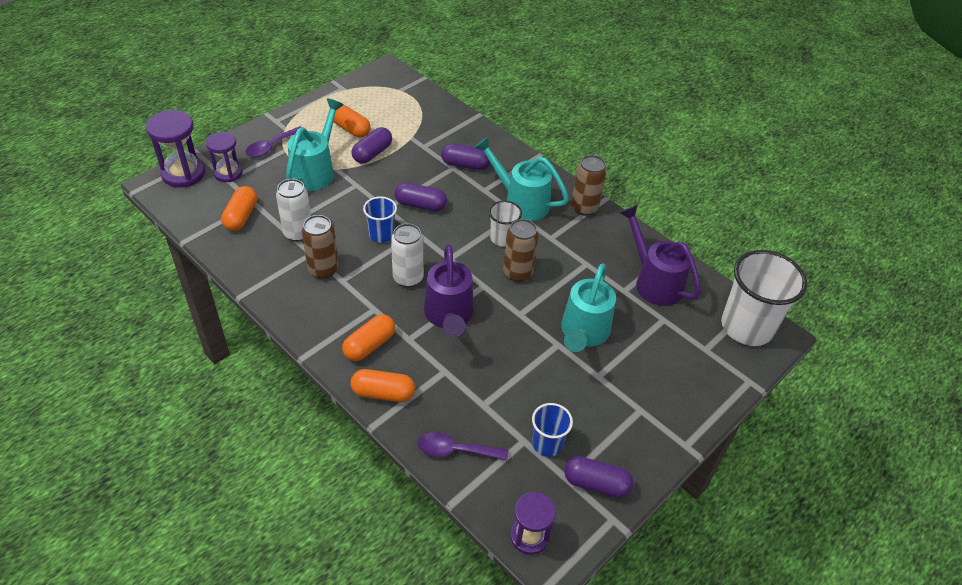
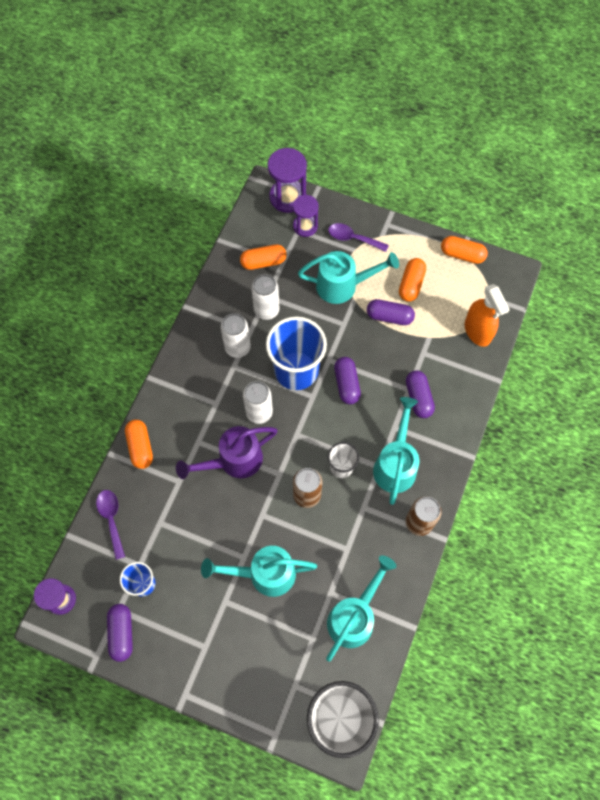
camera: 70 degrees right, 20 degrees up
(323, 270) = (237, 347): brown can -> white can
(369, 345) = (179, 417): orange capsule -> orange capsule (462, 255)
(381, 234) = (296, 370): blue cup -> blue cup, size x1.94
(427, 108) = (477, 331): none -> orange spray bottle
(654, 282) = (354, 617): purple watering can -> turquoise watering can

